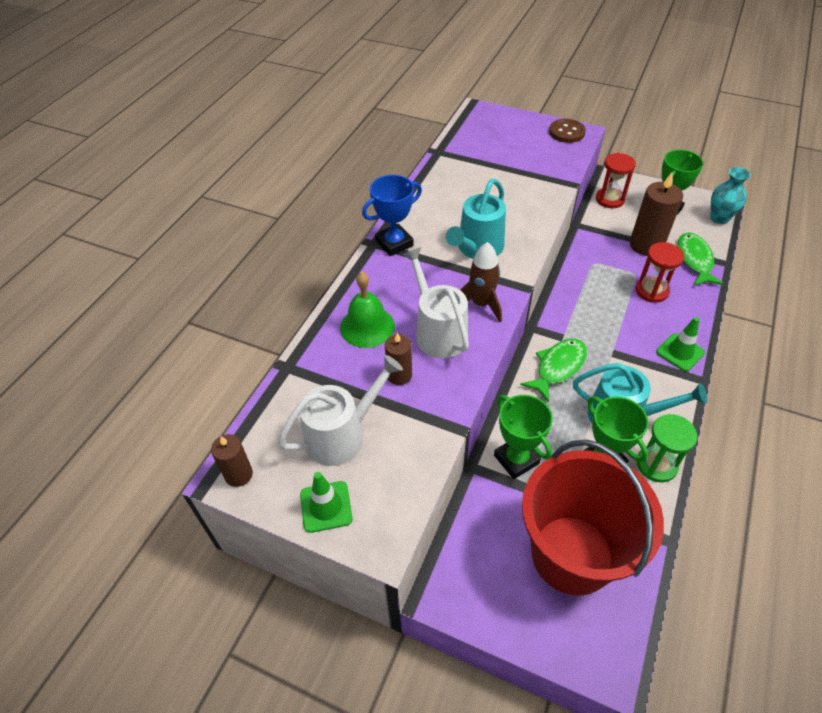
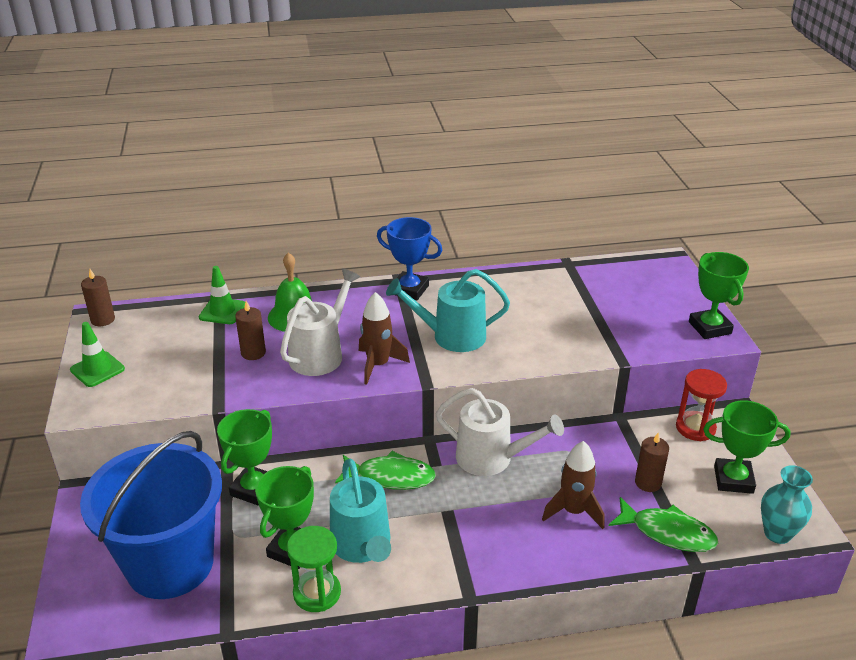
camera: 55 degrees right, 15 degrees down
(341, 435) = (169, 349): white watering can -> white watering can (491, 458)
(566, 132) = (709, 328): brown button -> green trophy
(572, 554) = (170, 564): red bucket -> blue bucket
(646, 245) = (648, 483): brown candle -> brown candle, size x0.58
(651, 291) = (573, 511): red hourglass -> brown rocket
(680, 352) = (496, 565): green traffic cone -> green traffic cone (222, 311)
(694, 260) = (667, 532): green fish -> green fish turned 60 degrees clockwise

